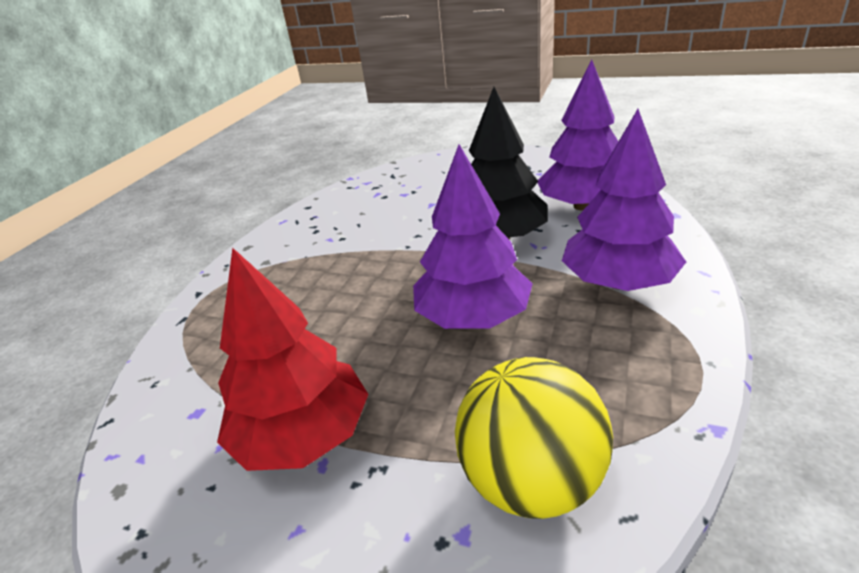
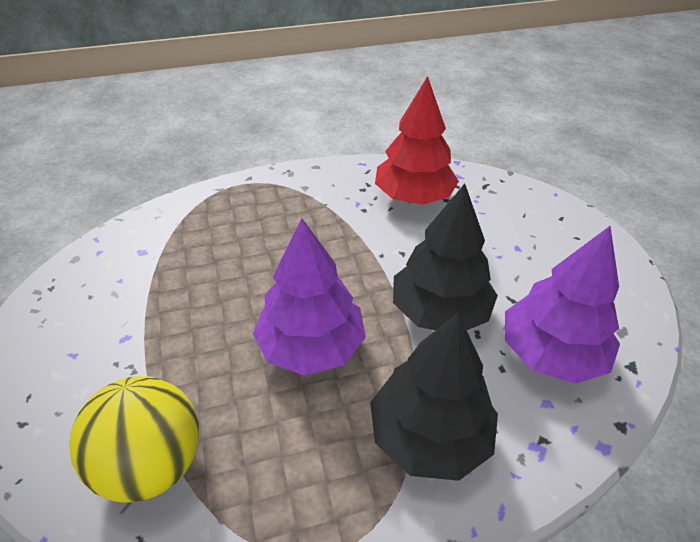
camera: 50 degrees right, 10 degrees up
(303, 435) = (143, 314): red tree -> red tree (413, 197)
(618, 282) = (429, 435): purple tree -> black tree

